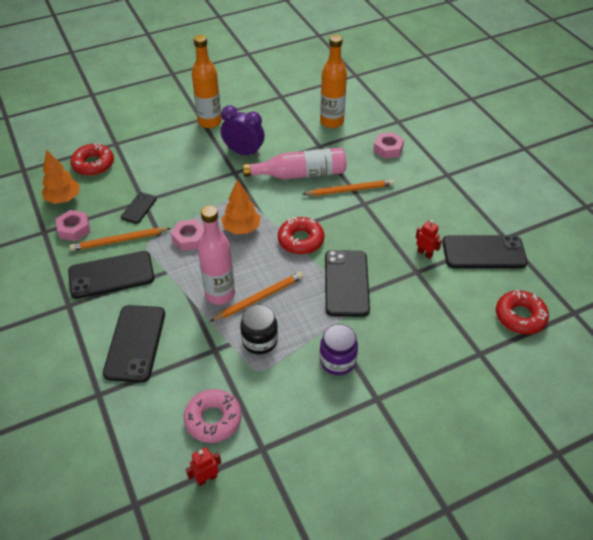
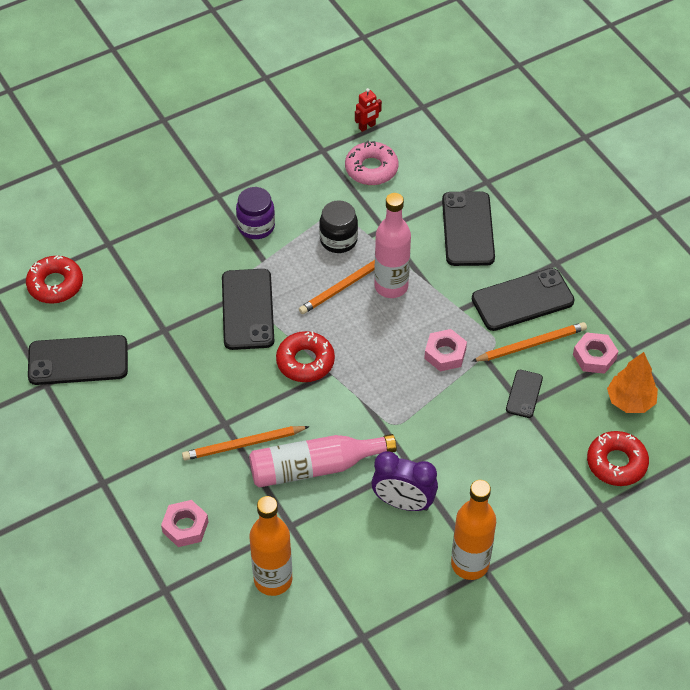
camera: 175 degrees right, 5 degrees up
(241, 228) = (382, 373): orange tree -> none
(424, 253) = (151, 354): red robot -> none

